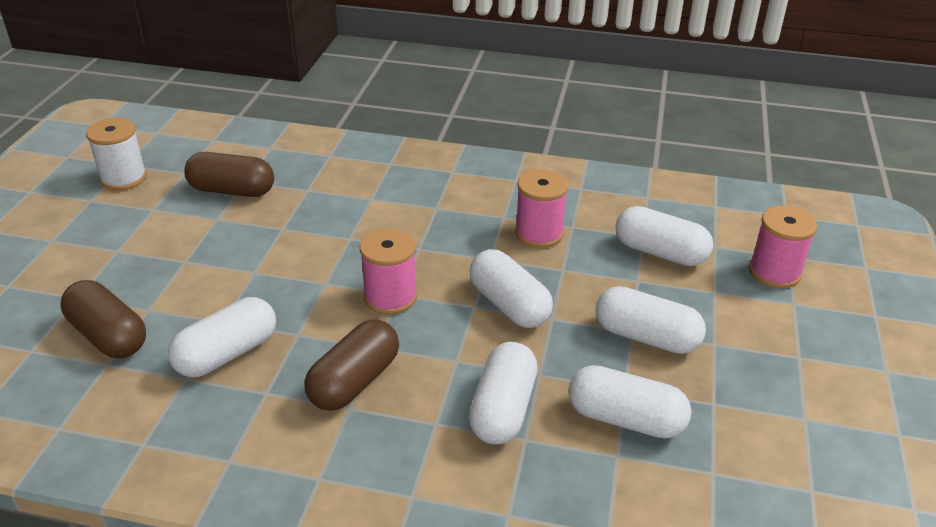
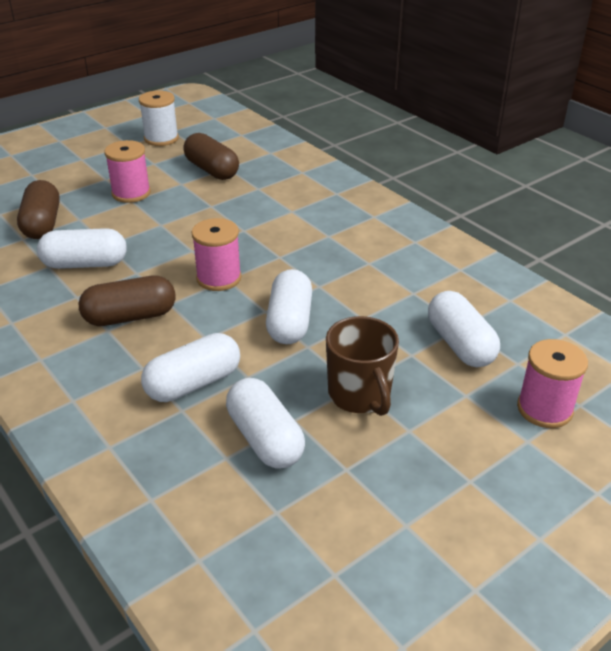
camera: 40 degrees right, 0 degrees up
(539, 233) = (379, 286): pink spool -> pink spool (131, 193)
(646, 337) = (360, 395): white capsule -> brown mug

